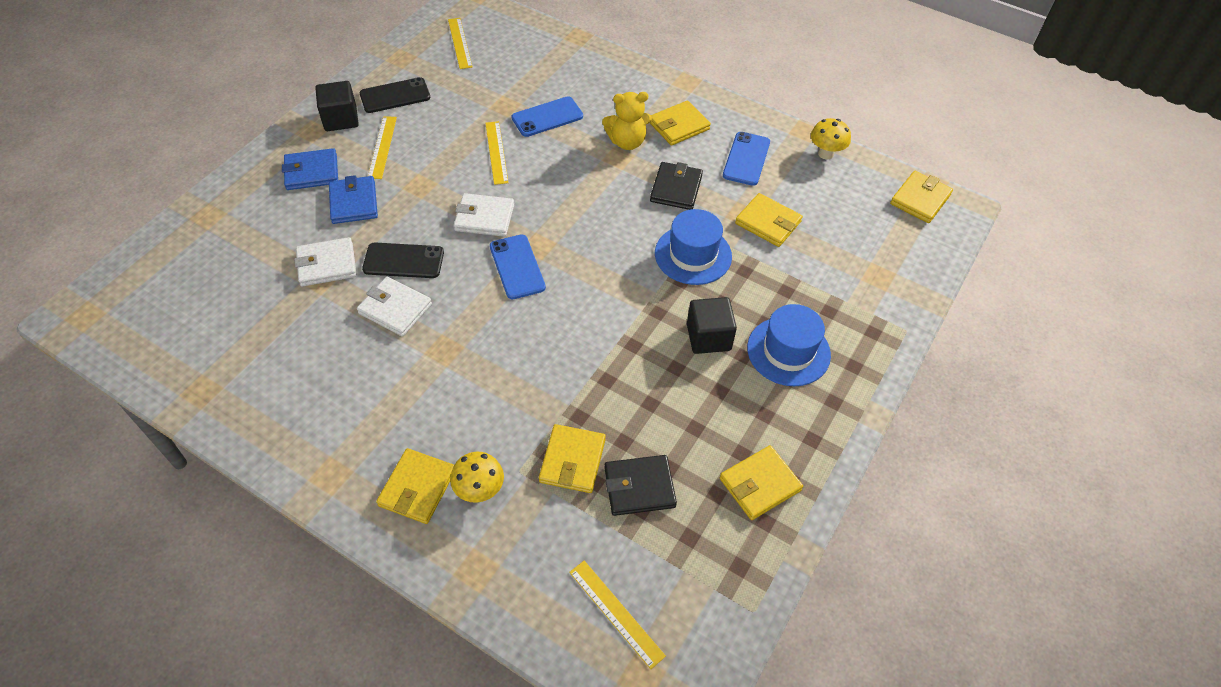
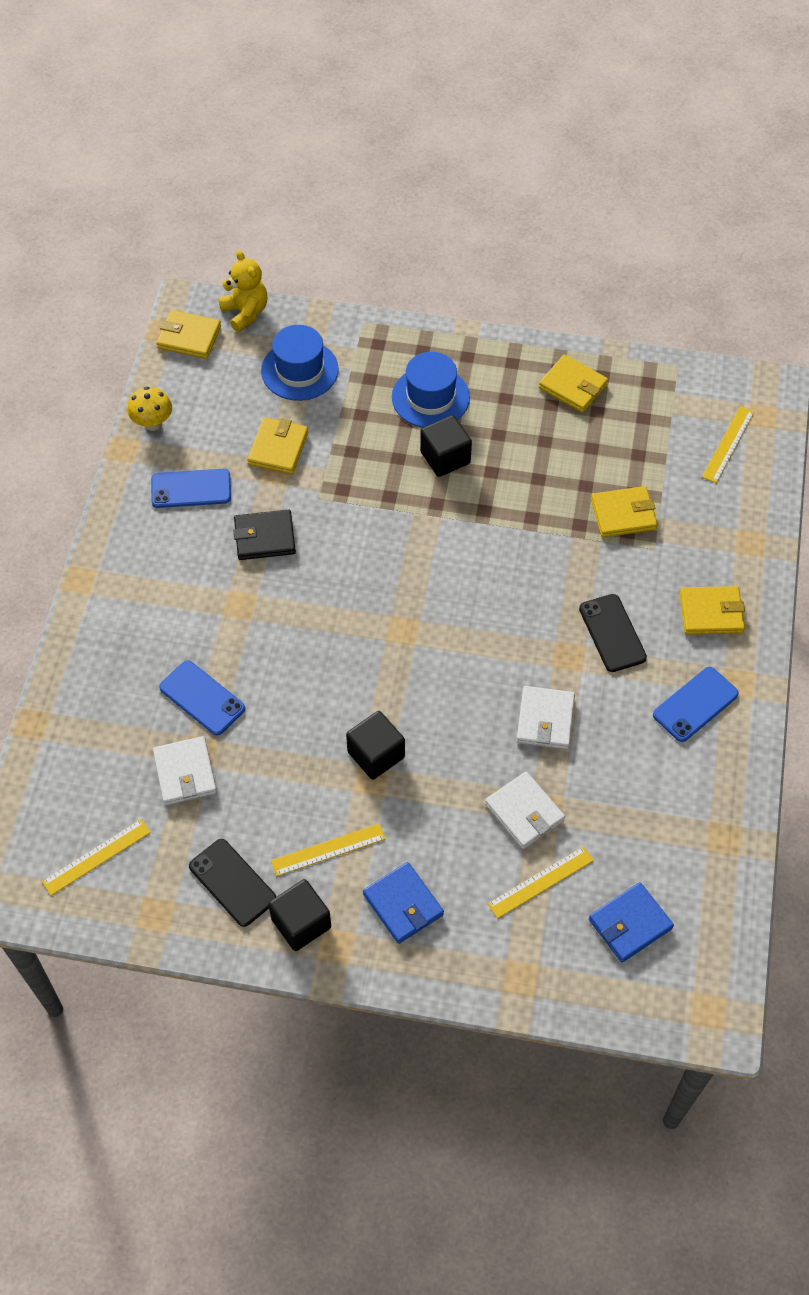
camera: 110 degrees left, 5 degrees up
(354, 202) = (427, 833): blue wallet -> blue wallet (630, 924)
(403, 261) = (483, 742): black phone -> black phone (612, 633)
(438, 194) = (376, 754): none -> black cube
(480, 490) = (687, 568): yellow mushroom -> none
(484, 218) = (388, 694): white wallet -> white wallet (185, 773)
(496, 152) = (284, 725): yellow ruler -> yellow ruler (540, 882)
(517, 267) = (440, 637): blue phone -> blue phone (695, 704)
(627, 142) = (211, 604): yellow teddy bear -> yellow teddy bear (245, 312)
(639, 487) = (620, 462): black wallet -> none
(679, 126) = (163, 564): yellow wallet -> none
(693, 255) = (351, 497): blue hat -> blue hat (299, 370)

